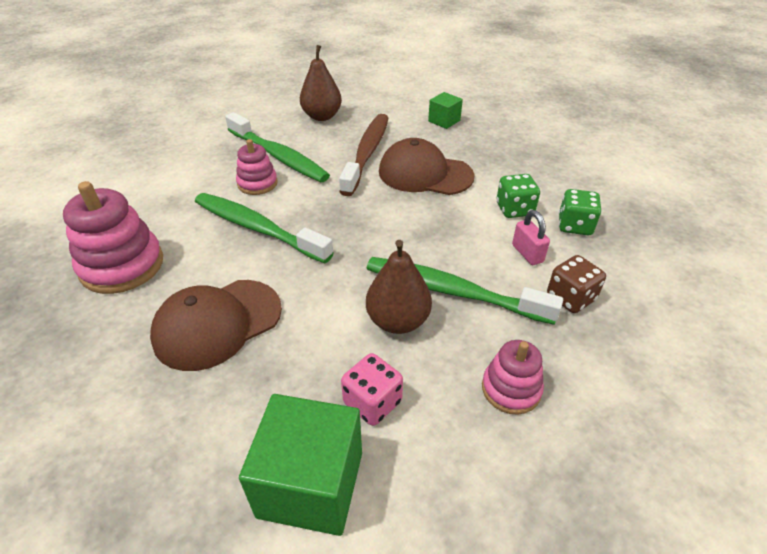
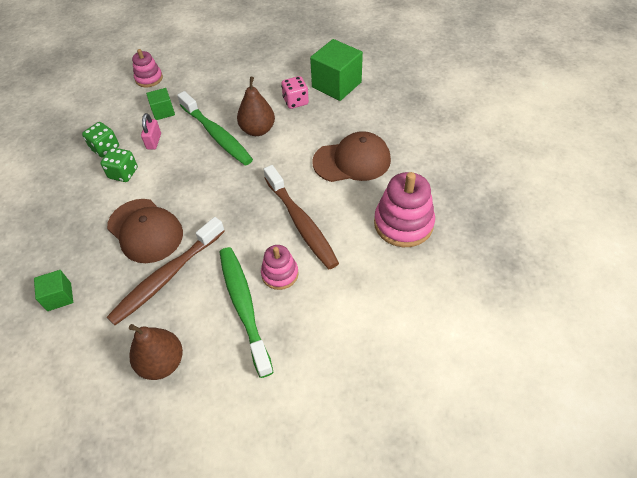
camera: 150 degrees left, 10 degrees up
(257, 228) = (301, 223): green toothbrush -> brown toothbrush
(511, 389) = (234, 87): pink stacking toy -> pink stacking toy (149, 78)
(570, 298) = (163, 111): brown dice -> green cube

